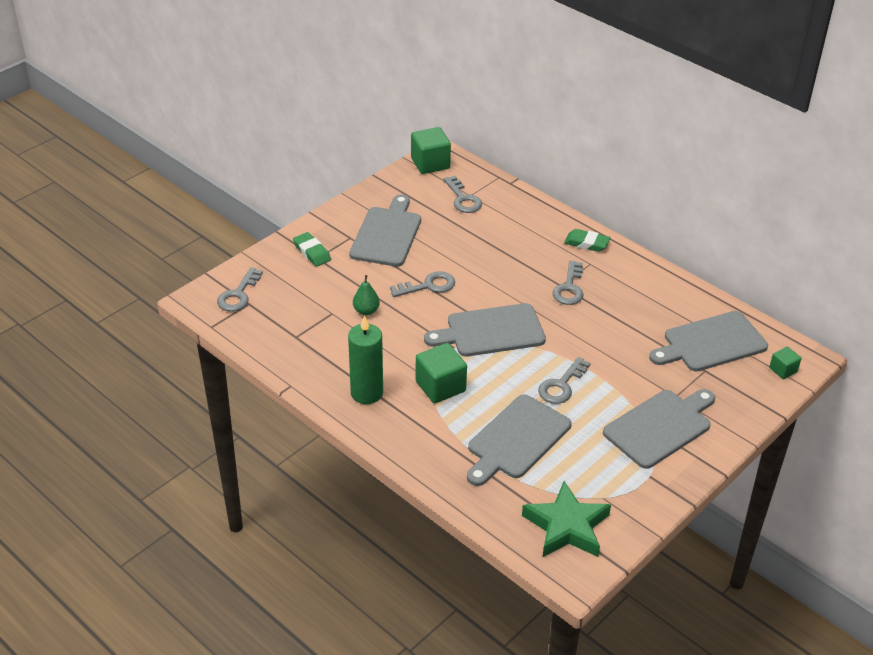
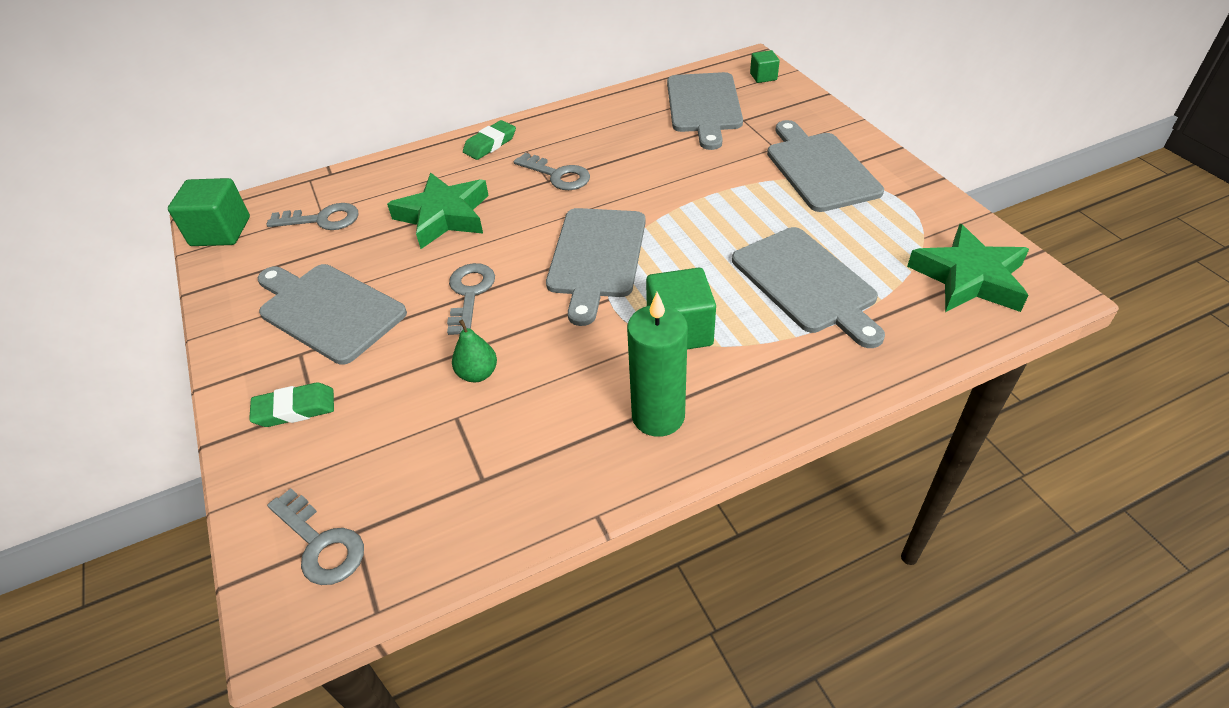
camera: 65 degrees left, 5 degrees up
(494, 249) = (443, 216): none -> green star
(561, 385) = (724, 222): grey key -> none

